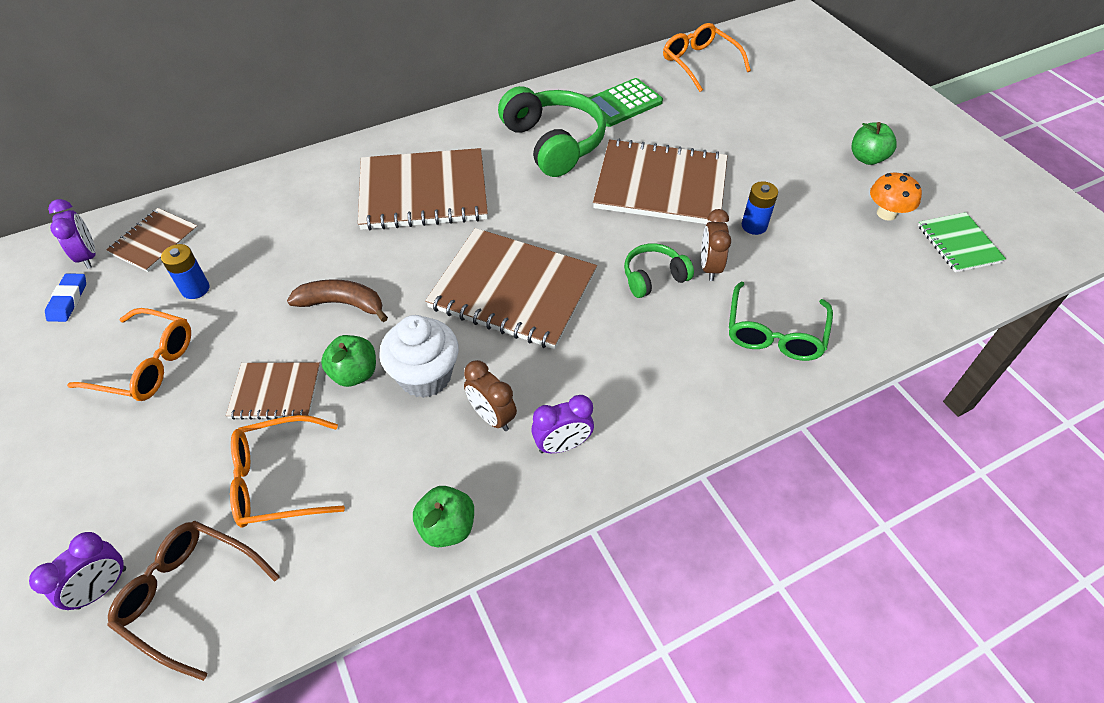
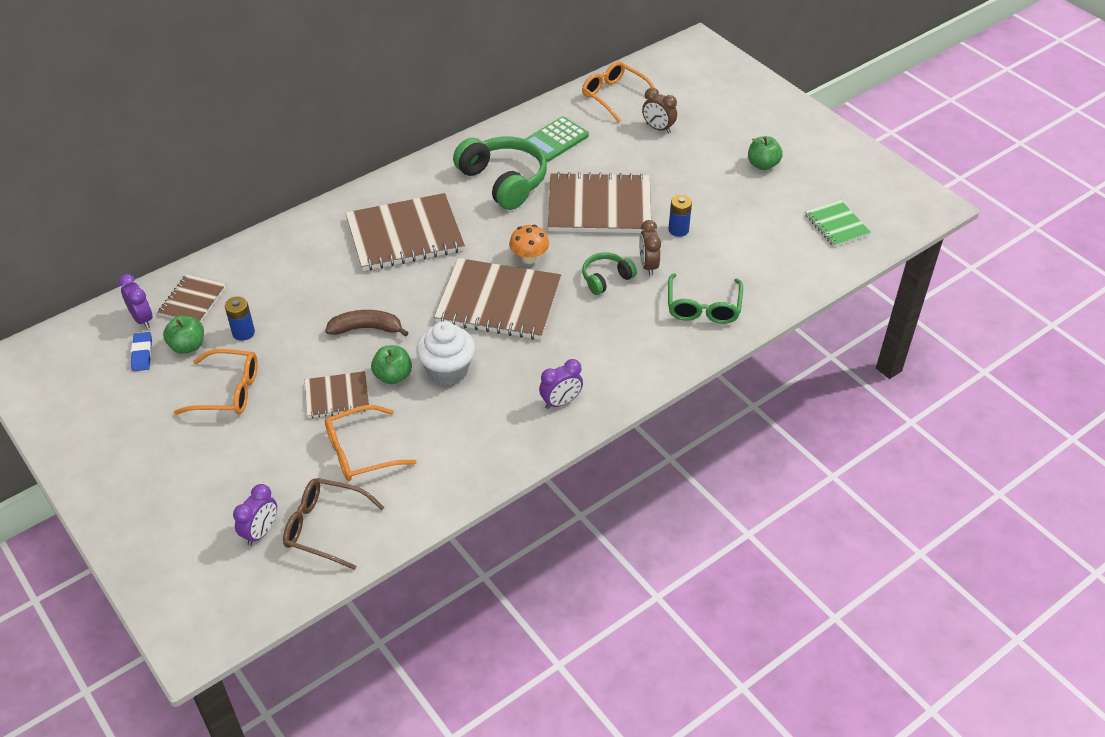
camera: 10 degrees left, 5 degrees down
(447, 527) = (492, 463): green apple -> green apple (188, 346)
(492, 416) = (505, 391): brown clock -> brown clock (658, 128)
(886, 213) = (780, 208): orange mushroom -> orange mushroom (529, 258)

